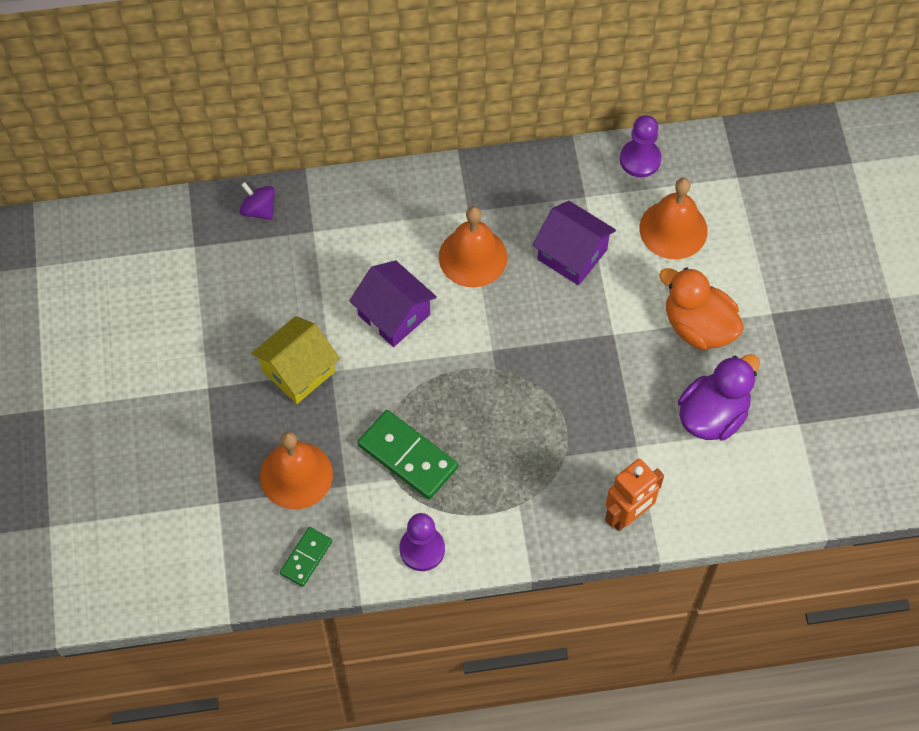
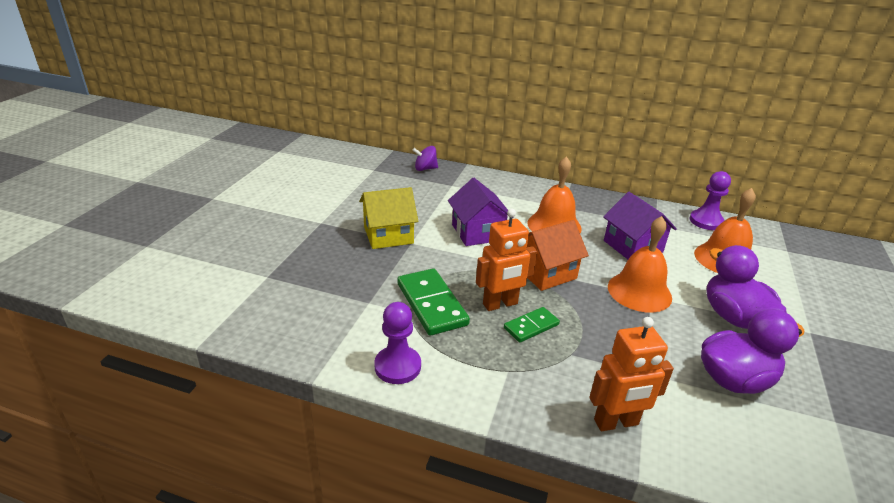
camera: 25 degrees right, 30 degrees down
(259, 210) = (425, 169): purple spinning top -> purple spinning top turned 75 degrees counterclockwise
(296, 475) = (337, 283): orange bell -> orange bell (639, 292)
(306, 557) = (297, 332): green domino -> green domino (531, 326)
(473, 422) = (500, 304): none -> orange robot
(496, 349) = (545, 272): none -> orange house
(698, 326) = (733, 317): orange duck -> purple duck

